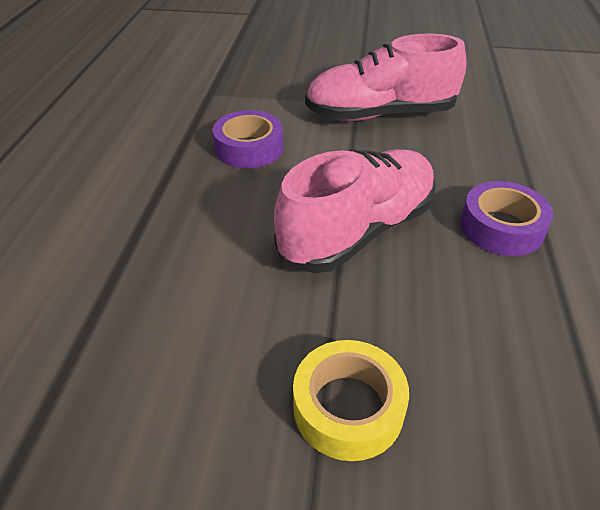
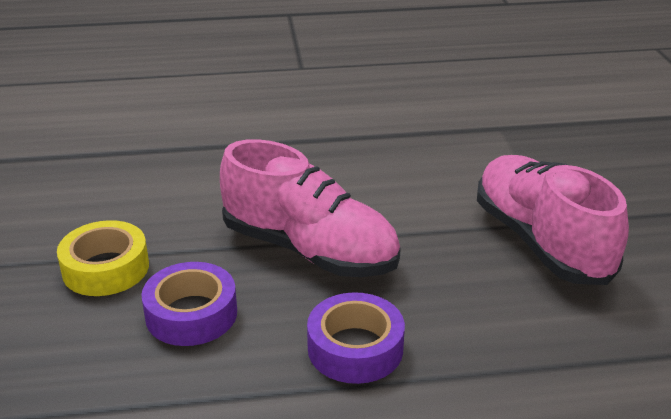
camera: 75 degrees right, 10 degrees down
(249, 148) = (412, 169): purple tape -> purple tape (191, 314)

